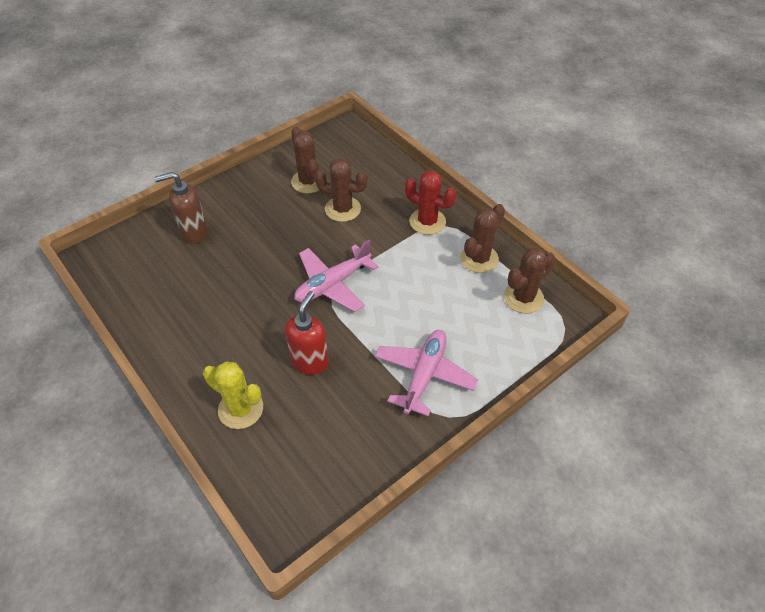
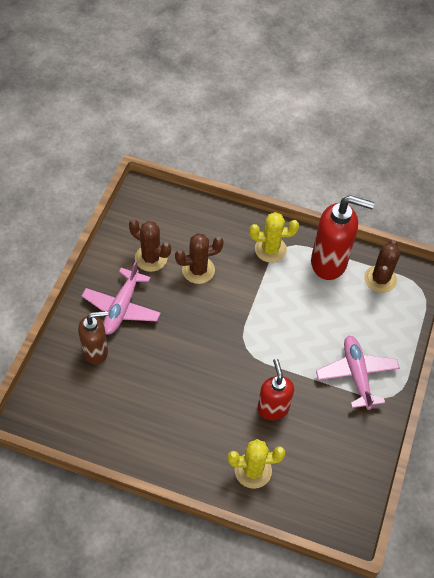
camera: 35 degrees left, 5 degrees up
(194, 233) = (96, 351): brown soap dispenser -> brown soap dispenser turned 150 degrees counterclockwise
(333, 284) = (241, 338): pink plane -> pink plane (122, 307)
(427, 221) = (270, 249): red cactus -> yellow cactus
(479, 259) = (329, 263): brown cactus -> red soap dispenser

